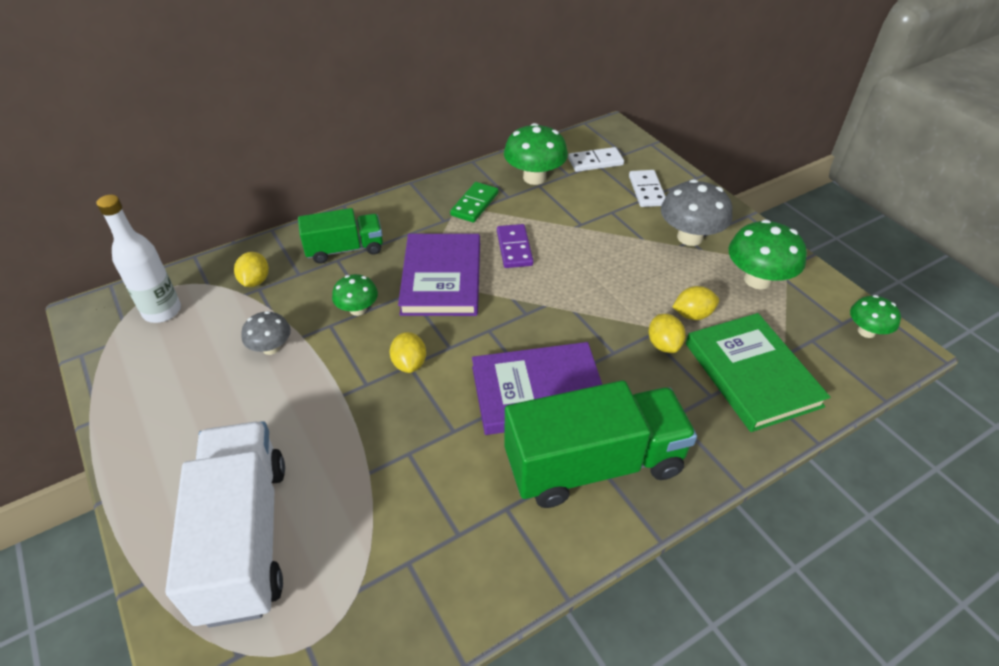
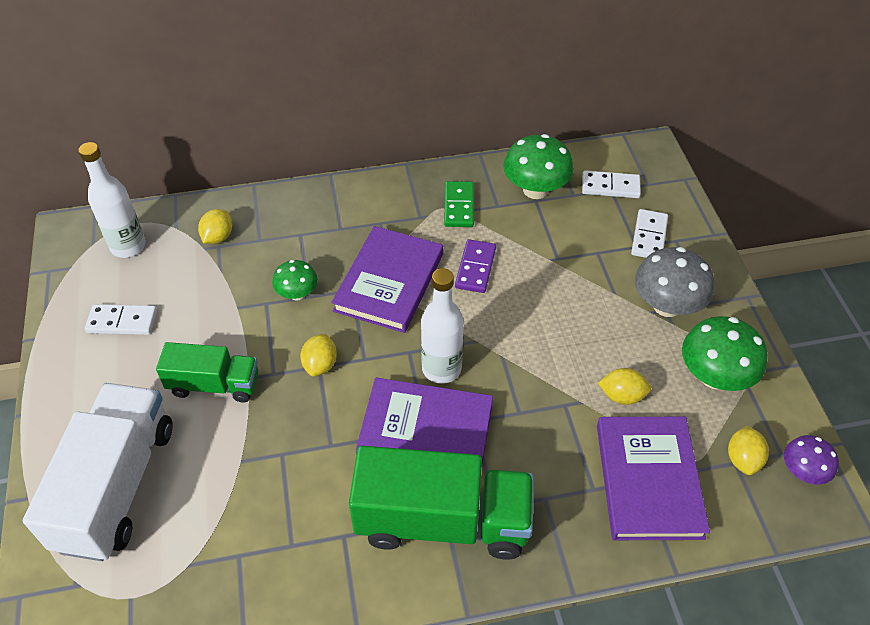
camera: 20 degrees right, 5 degrees up
(184, 380) = (122, 322): none -> white domino
(271, 348) = (206, 311): grey mushroom -> none
(345, 249) = (312, 224): green truck -> green truck (214, 384)
(474, 204) = (459, 206): green domino -> green domino turned 45 degrees counterclockwise
(526, 336) = (441, 369): none -> white bottle
(663, 344) = (574, 419): yellow lemon -> yellow lemon (743, 459)
(752, 374) = (648, 480): green book -> purple book
(866, 331) = (802, 471): green mushroom -> purple mushroom

